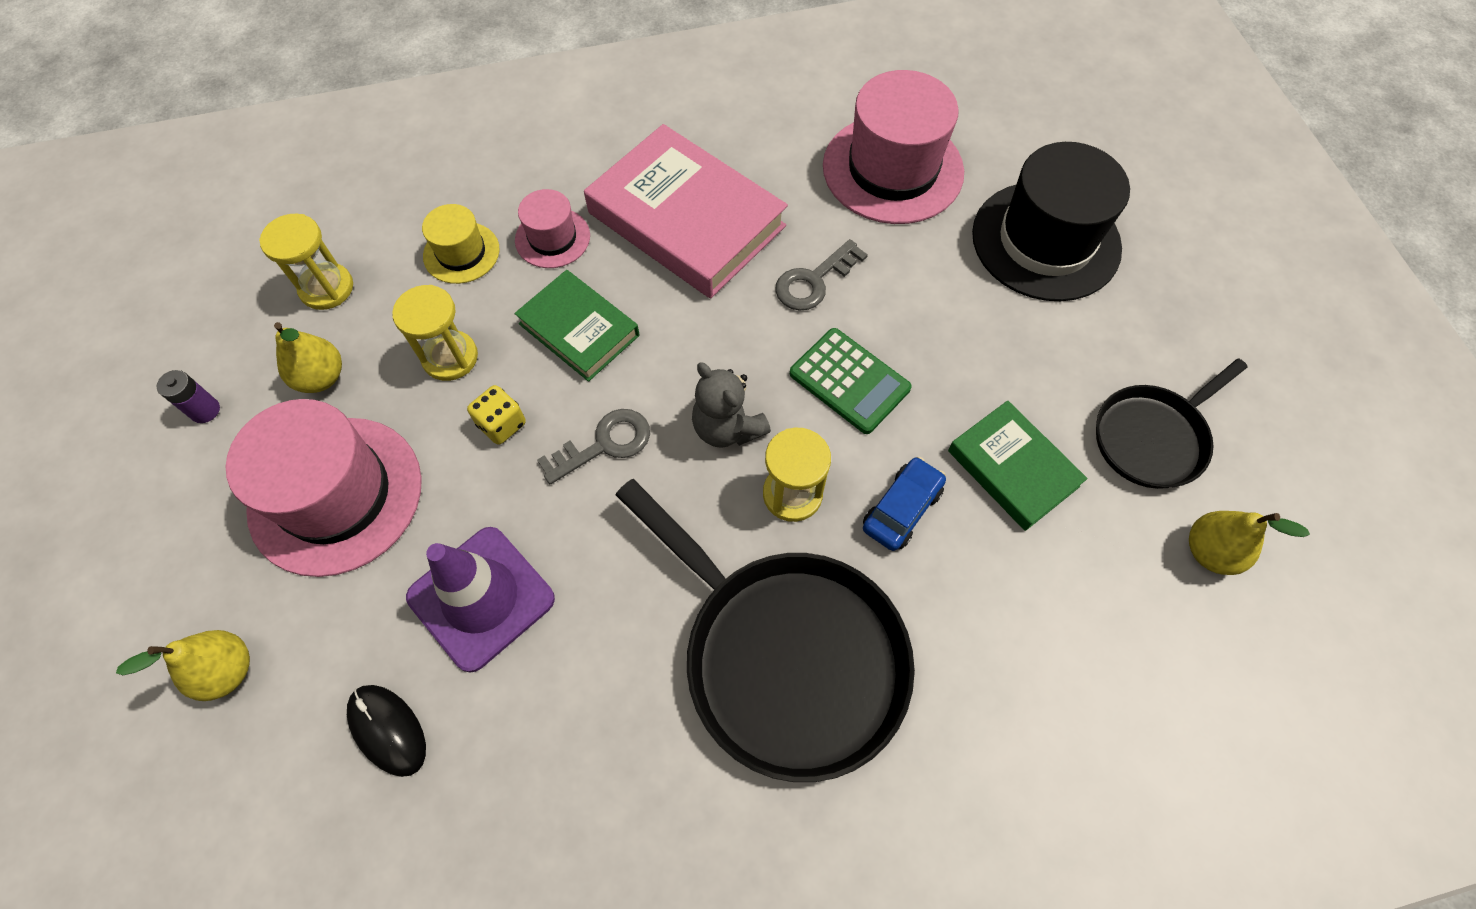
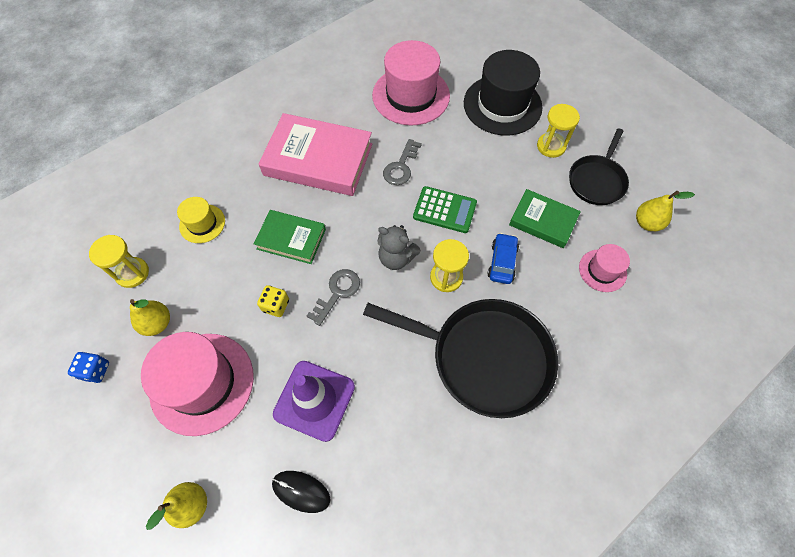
camera: 25 degrees left, 0 degrees up
(205, 410) = (96, 370): purple battery -> blue dice
(450, 357) = (227, 282): yellow hourglass -> yellow hourglass (551, 146)
(552, 238) = (250, 196): pink hat -> pink hat (602, 270)

